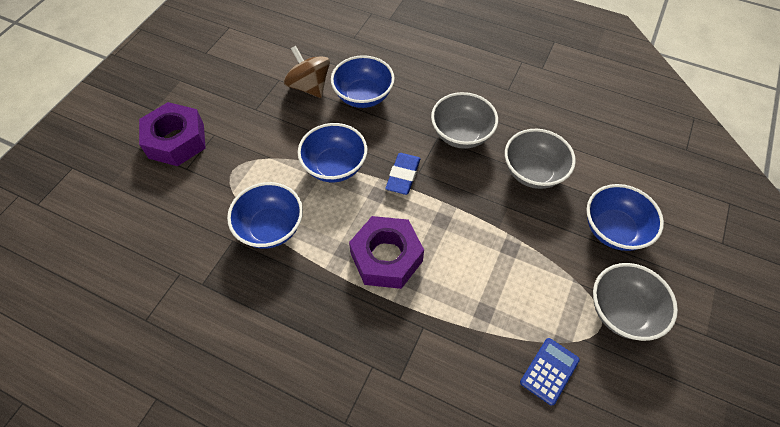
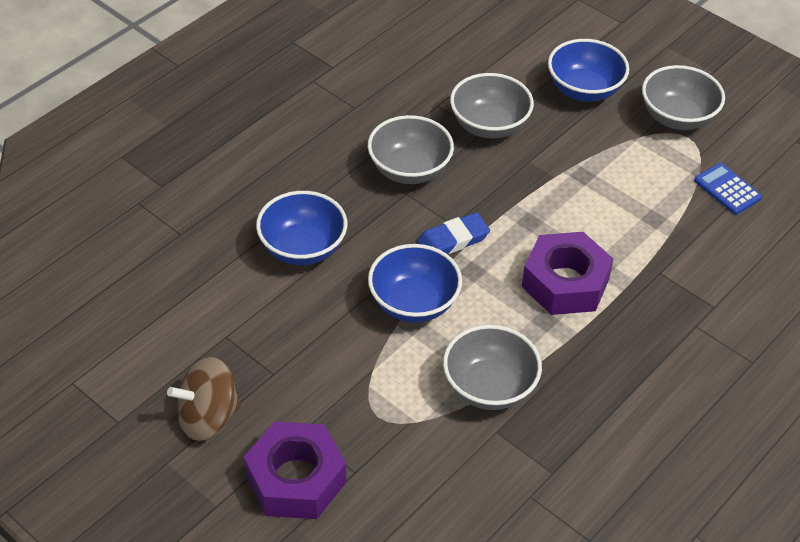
camera: 75 degrees left, 10 degrees down
(271, 228) = (489, 387): blue bowl -> grey bowl
(309, 86) = (257, 303): brown spinning top -> brown spinning top (208, 417)
(403, 175) = (453, 240): blue eraser -> blue eraser turned 60 degrees counterclockwise

